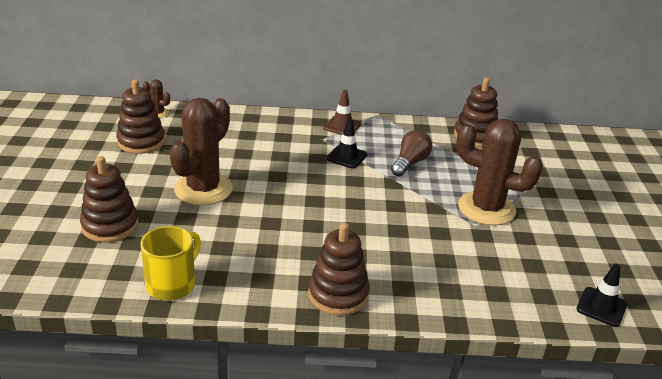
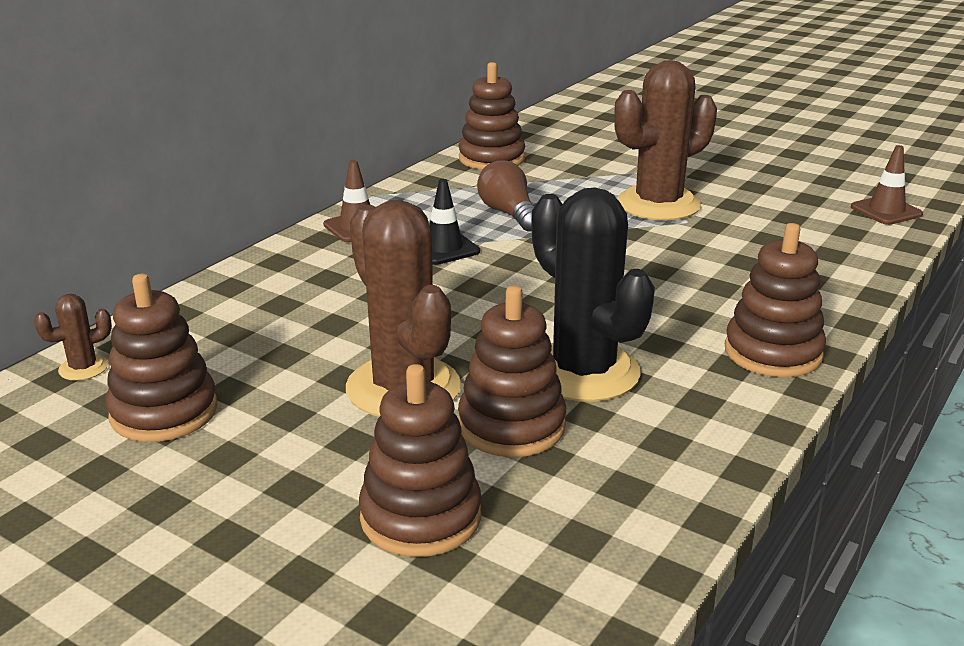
camera: 55 degrees left, 5 degrees down
(172, 284) = (656, 489): yellow mug -> none
(195, 228) = (511, 426): none -> brown stacking toy
(260, 235) = (583, 372): none -> black cactus
(601, 307) = (886, 211): black traffic cone -> brown traffic cone

